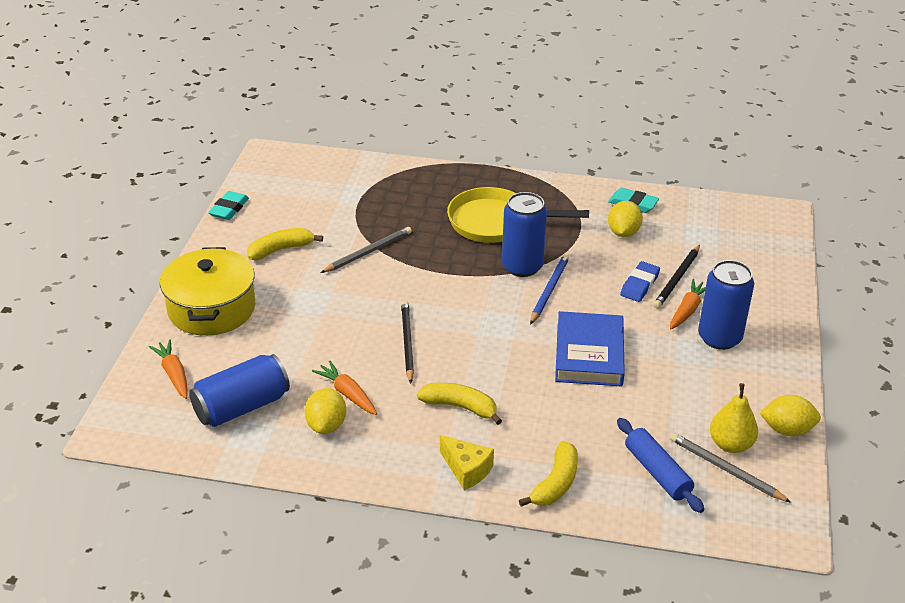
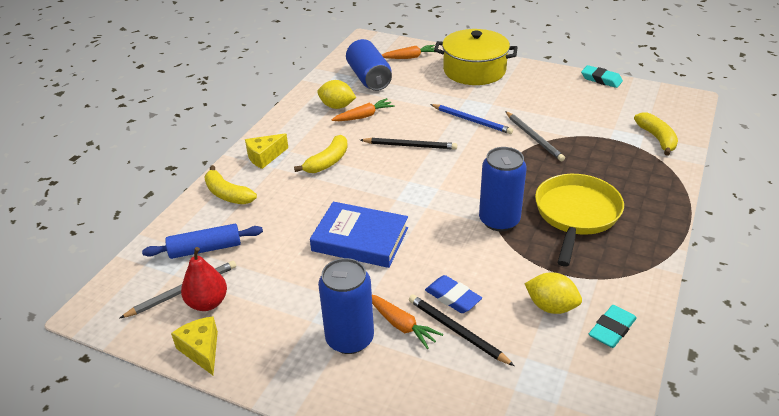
camera: 105 degrees right, 0 degrees up
(281, 249) = (542, 99): yellow banana -> yellow banana (657, 138)
(549, 290) = (458, 231): blue pencil -> blue pencil (472, 120)
(730, 444) = (207, 303): yellow pear -> red pear
(787, 430) = (201, 350): yellow lemon -> yellow cheese

